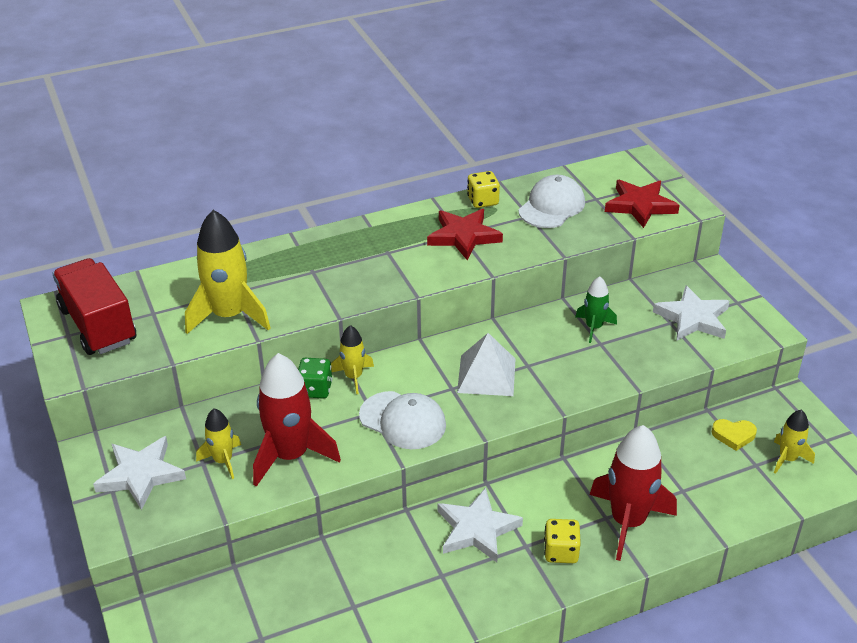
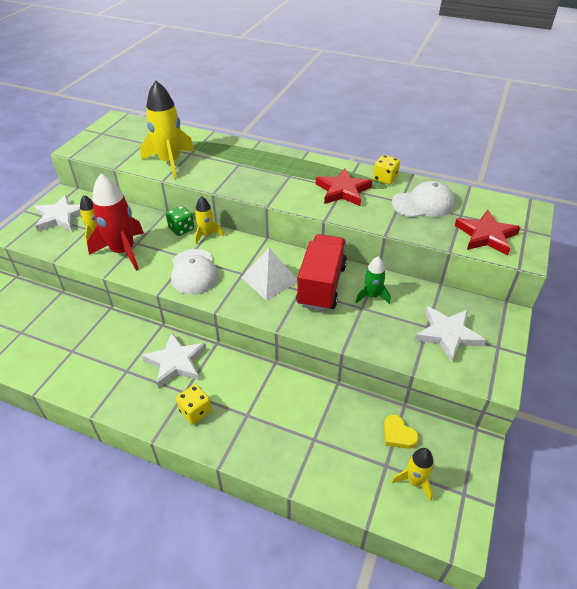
camera: 45 degrees right, 5 degrees up
(98, 325) = (117, 136): red truck -> red truck (321, 285)
(628, 522) = (254, 428): red rocket -> none

